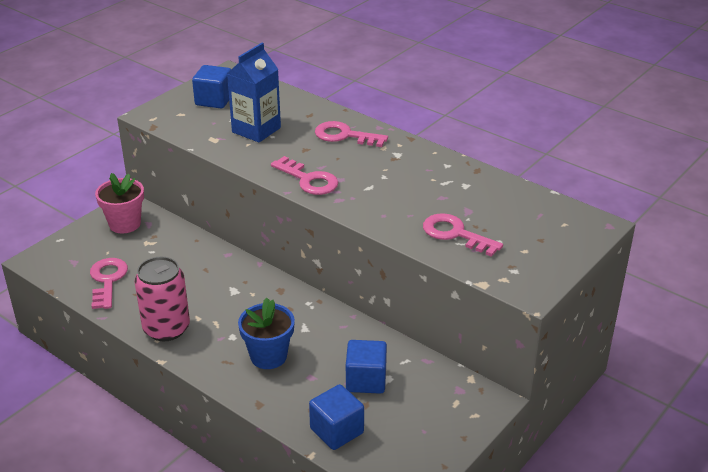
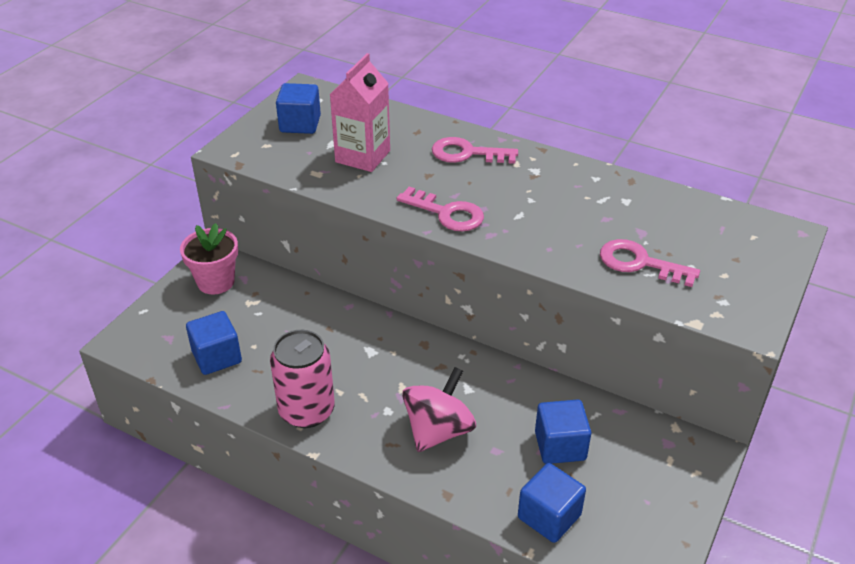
camera: 10 degrees left, 5 degrees up
(107, 280) = (217, 357): pink key -> blue cube
(256, 130) = (362, 156): blue carton -> pink carton
(268, 356) = (438, 430): blue flower pot -> pink spinning top

